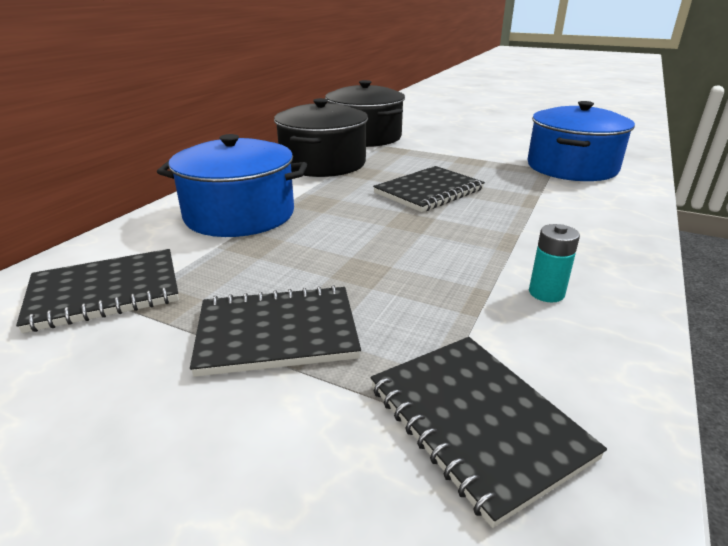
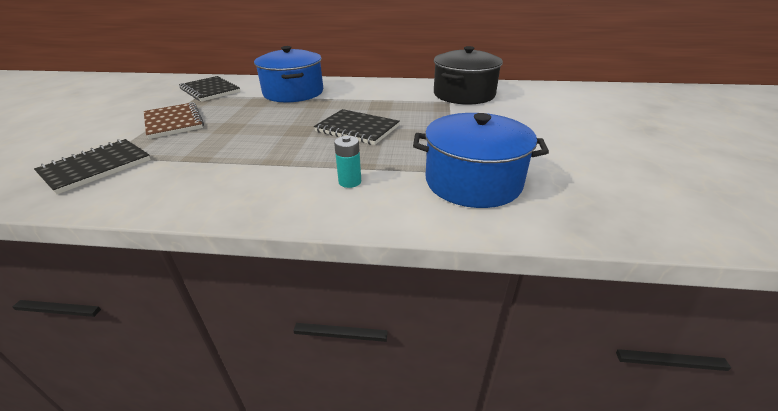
camera: 70 degrees right, 5 degrees up
(277, 333) = (174, 122): black notebook -> brown notebook
(323, 163) = (389, 94): black pot -> none
(546, 293) = (204, 178): turquoise battery -> turquoise battery (350, 182)

